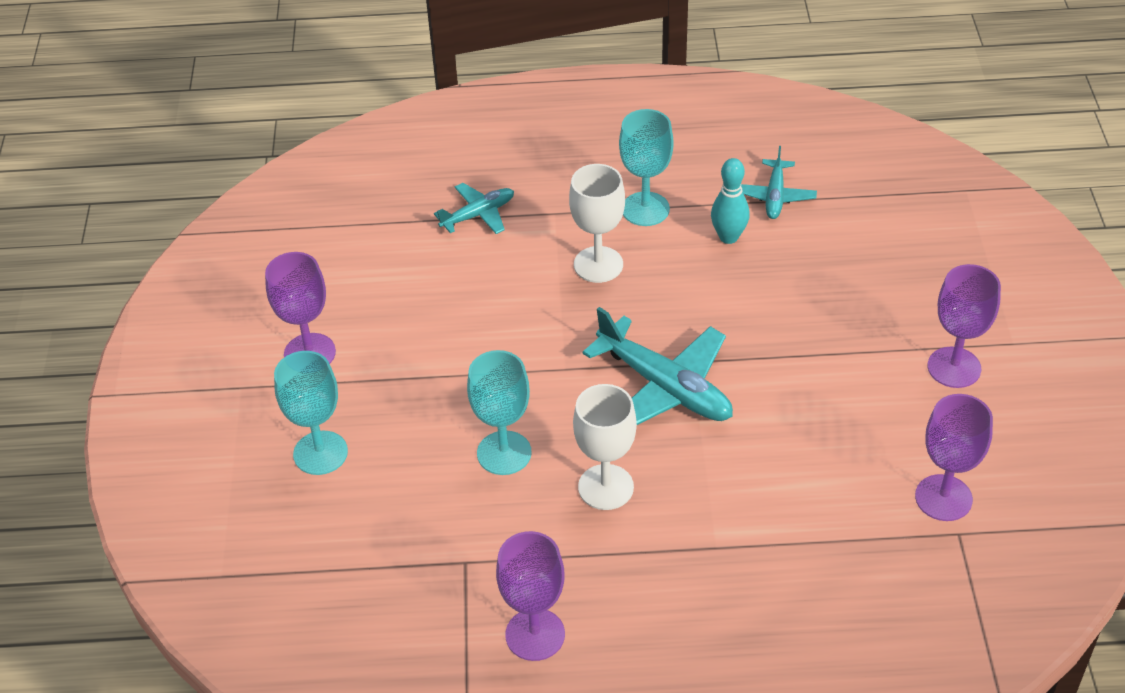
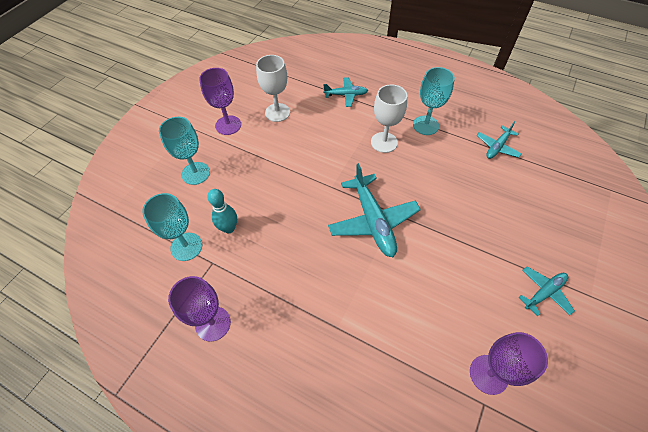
camera: 30 degrees right, 10 degrees up
(504, 453) = (272, 215): turquoise goblet -> turquoise goblet (186, 246)
(606, 487) = (306, 260): white goblet -> white goblet (277, 112)
(728, 237) = (459, 157): turquoise bowling pin -> turquoise bowling pin (229, 228)
(954, 367) = (544, 292): purple goblet -> turquoise plane

